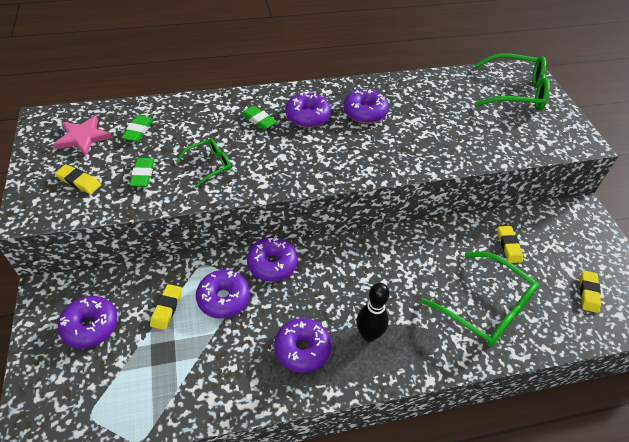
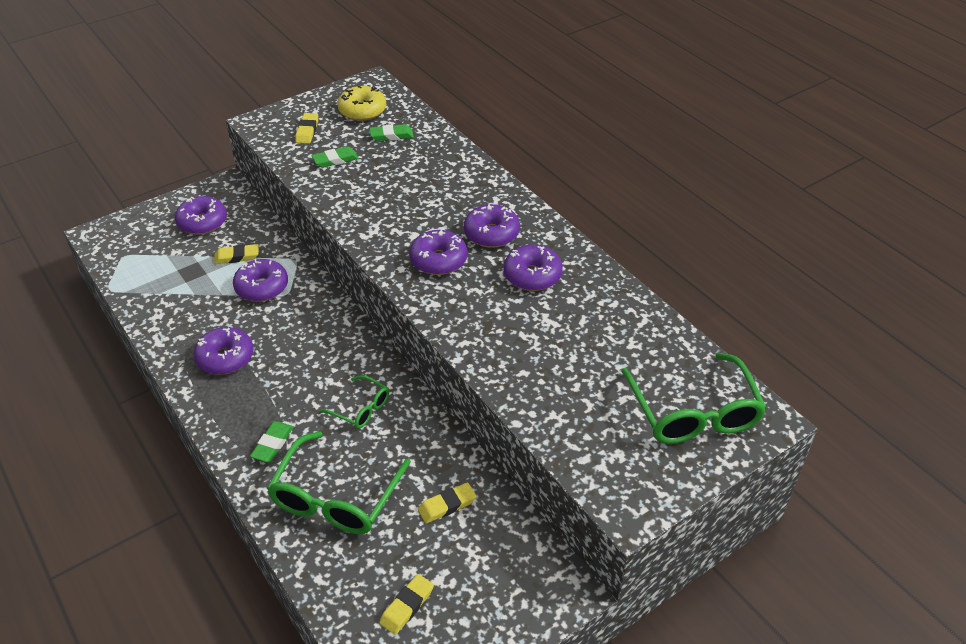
camera: 70 degrees right, 5 degrees down
(83, 137) = (362, 111): pink star -> yellow donut
(209, 165) = (371, 193): green glasses -> green glasses (361, 408)
(259, 120) = (460, 202): green eraser -> green eraser (273, 444)
(272, 264) = (317, 306): purple donut -> purple donut (438, 260)
(369, 335) = (260, 402): black bowling pin -> none
(588, 293) = (407, 606): yellow eraser -> yellow eraser turned 45 degrees counterclockwise

